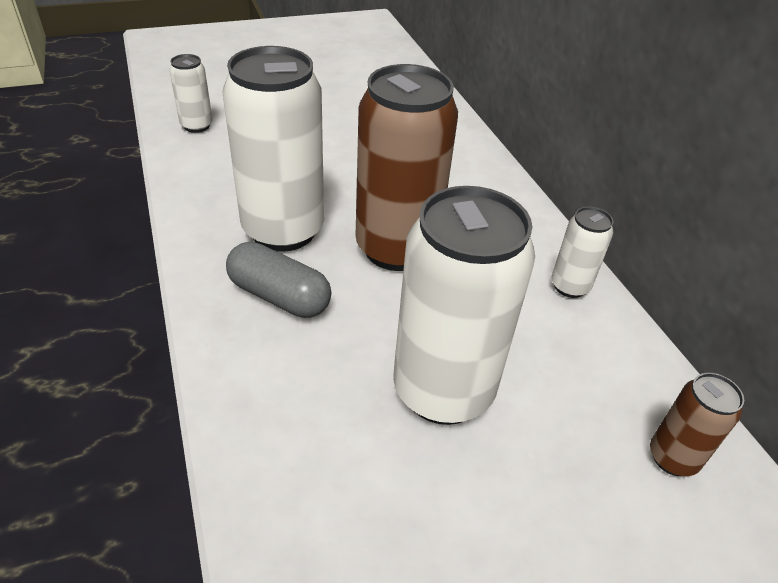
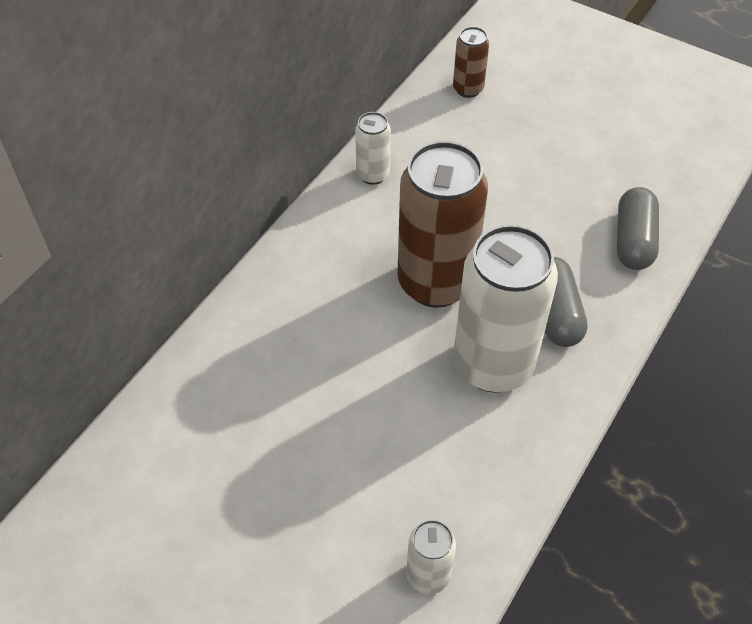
camera: 125 degrees left, 10 degrees up
(280, 425) = (633, 240): none -> grey capsule
(443, 390) = (530, 189): white can -> none

